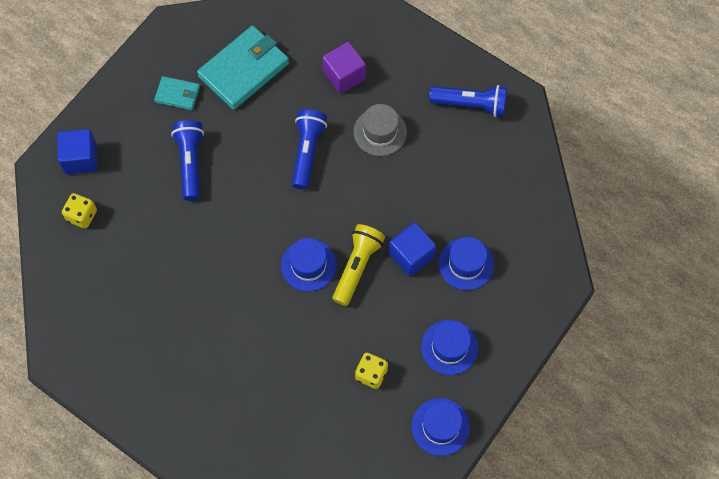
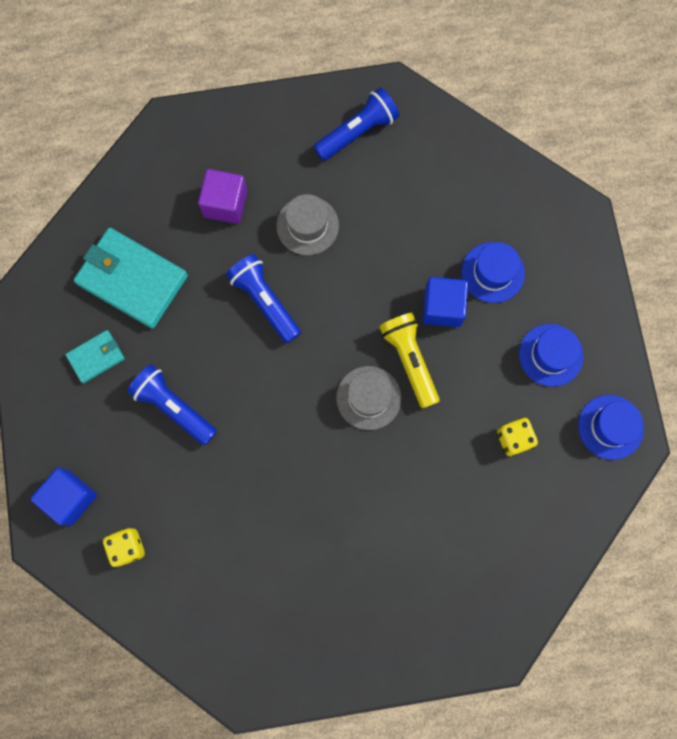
camera: 45 degrees left, 10 degrees up
(244, 70) = (132, 280): turquoise wallet -> turquoise wallet turned 60 degrees counterclockwise
(308, 265) = (368, 398): blue hat -> grey hat

